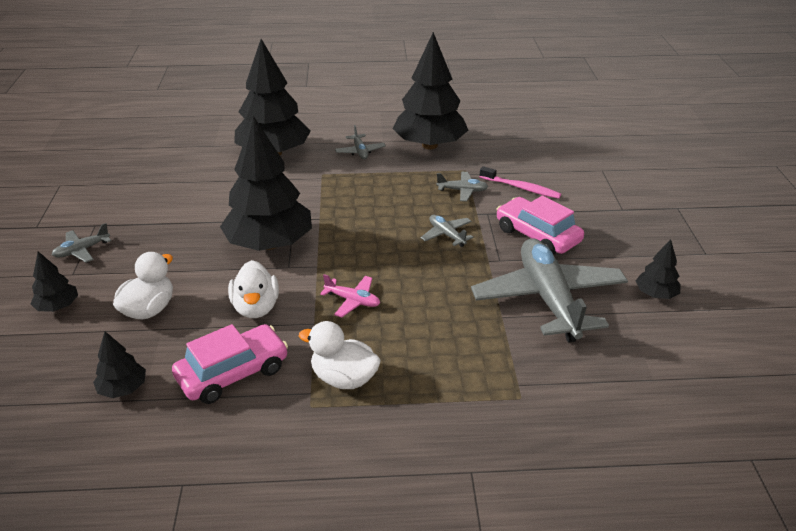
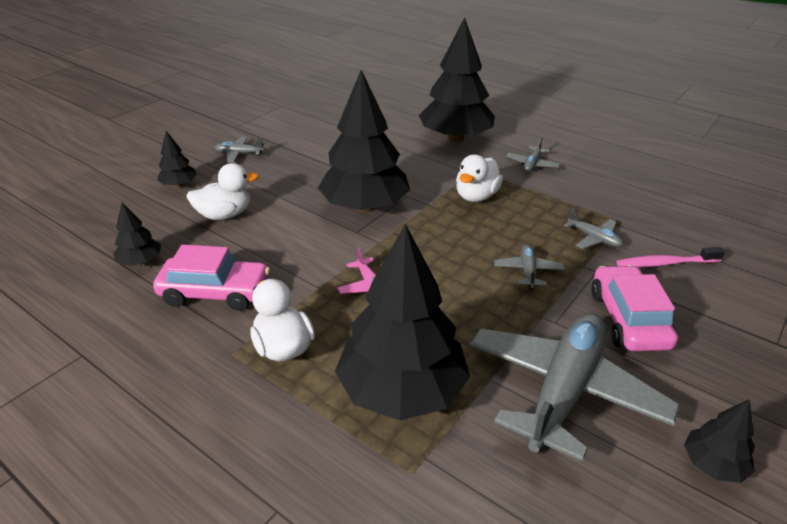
camera: 40 degrees right, 0 degrees up
(256, 308) = (293, 251): white duck -> white duck (476, 196)
(429, 145) = (608, 184): black tree -> black tree (402, 390)
(521, 188) = (665, 263): pink toothbrush -> pink toothbrush turned 105 degrees clockwise

